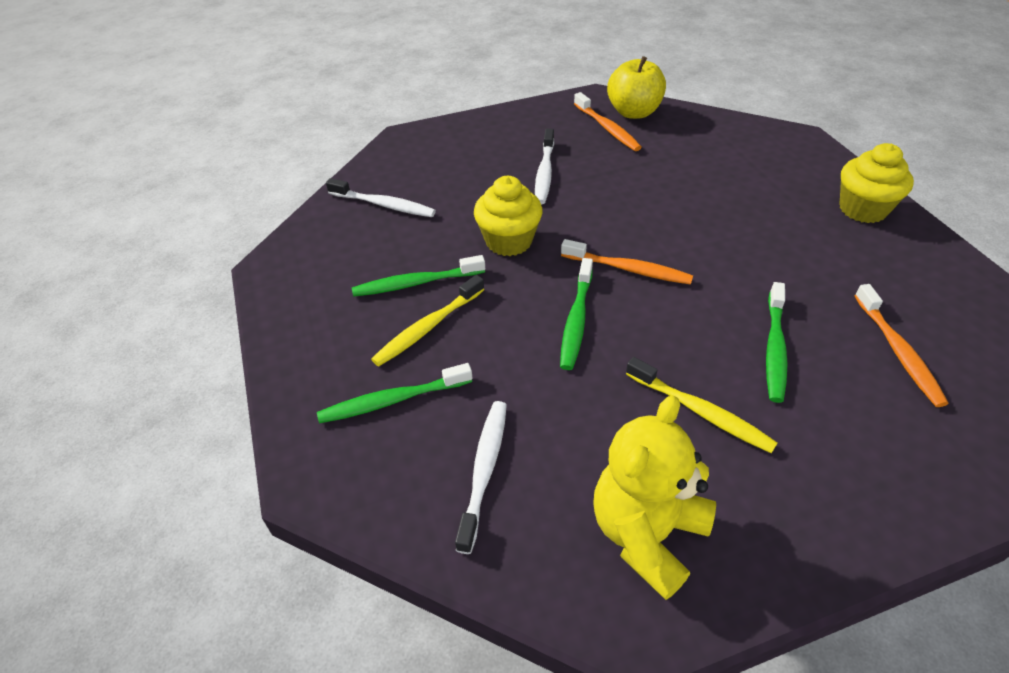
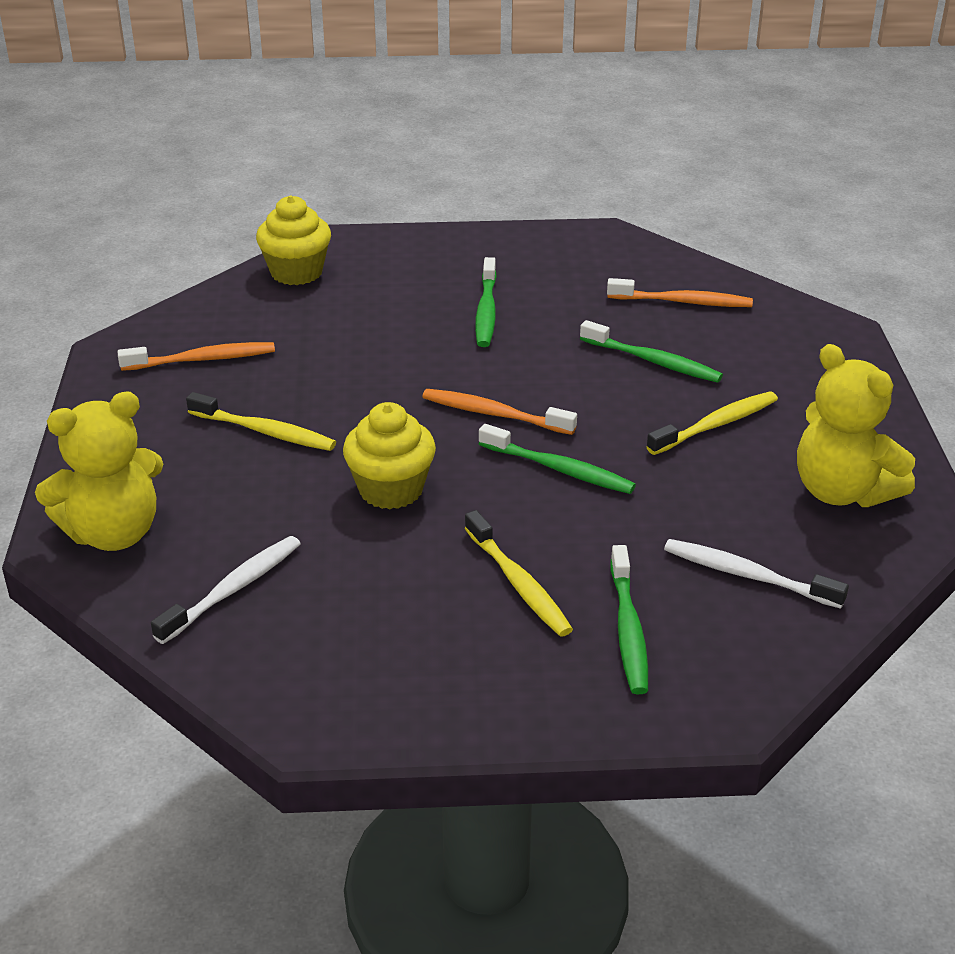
camera: 75 degrees left, 10 degrees down
(416, 283) = (430, 582): green toothbrush -> green toothbrush (486, 311)
(420, 150) = (113, 533): none -> yellow teddy bear
(544, 173) = (265, 431): white toothbrush -> yellow toothbrush
(628, 269) = (494, 414): orange toothbrush -> orange toothbrush turned 105 degrees counterclockwise
(633, 112) = (182, 331): yellow apple -> none
(862, 209) = (483, 250): yellow cupcake -> yellow cupcake (296, 272)

